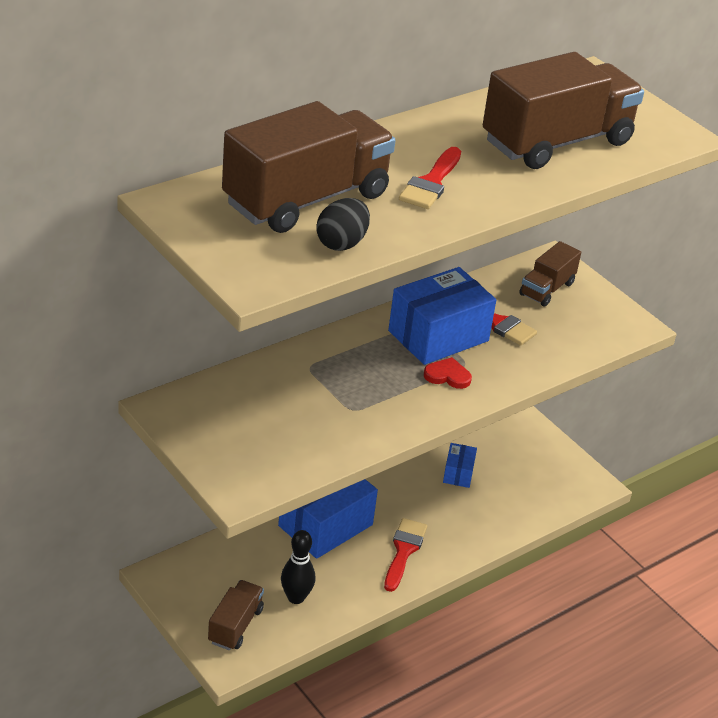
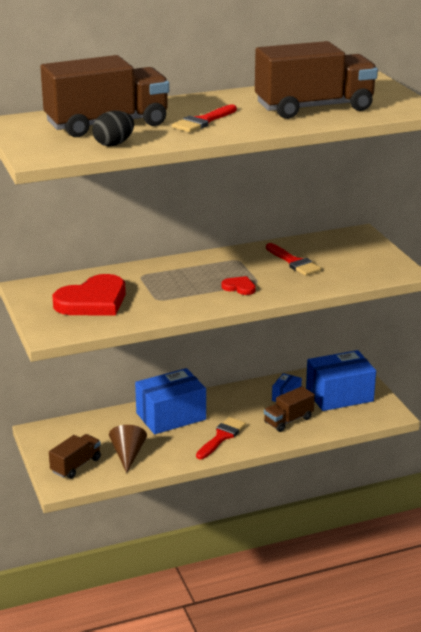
camera: 20 degrees right, 10 degrees down
(268, 423) = (93, 301): none -> red heart
(296, 597) = (128, 455): black bowling pin -> brown cone
(438, 336) = (246, 266): blue box -> blue box (339, 395)
(547, 289) = (345, 248): brown truck -> brown truck (288, 420)

